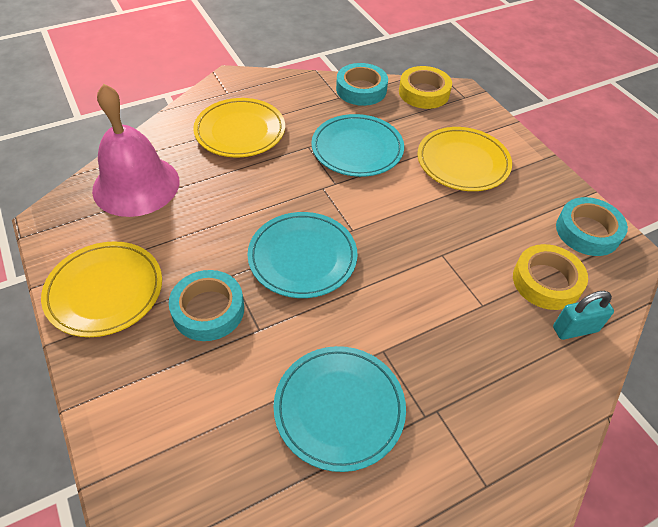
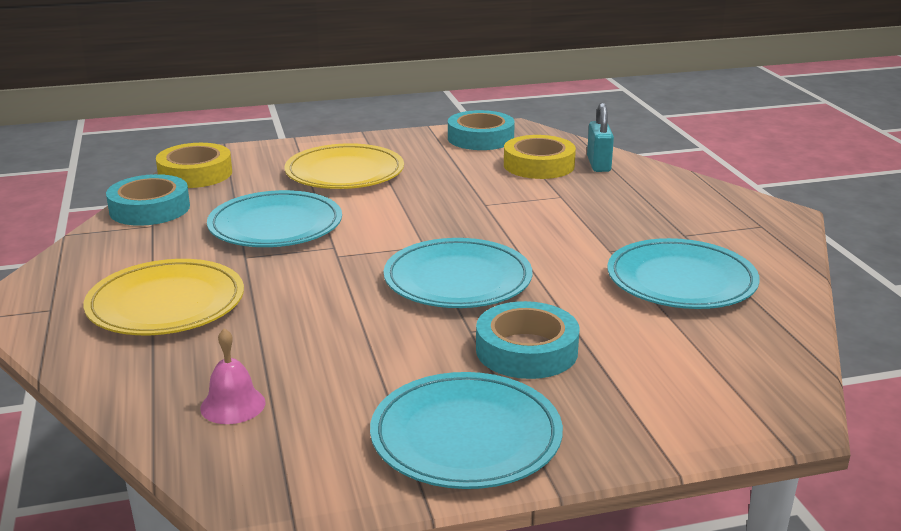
camera: 75 degrees left, 25 degrees down
(105, 291) = (466, 437): yellow plate -> turquoise plate
(136, 185) = (233, 405): pink bell -> pink bell, size x0.41

